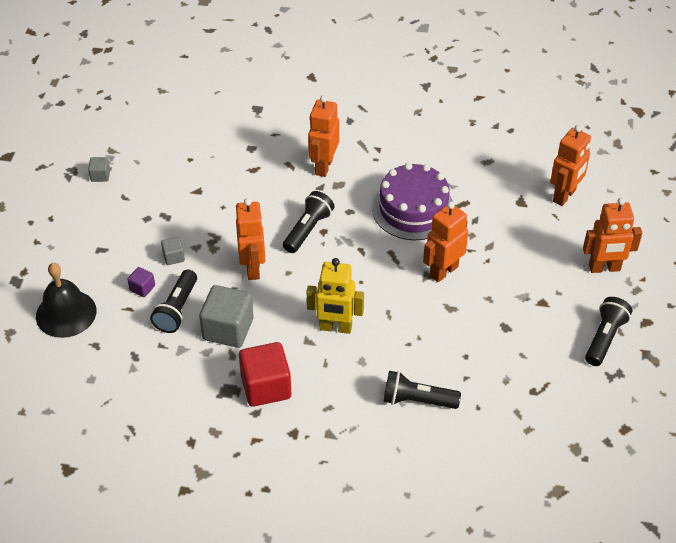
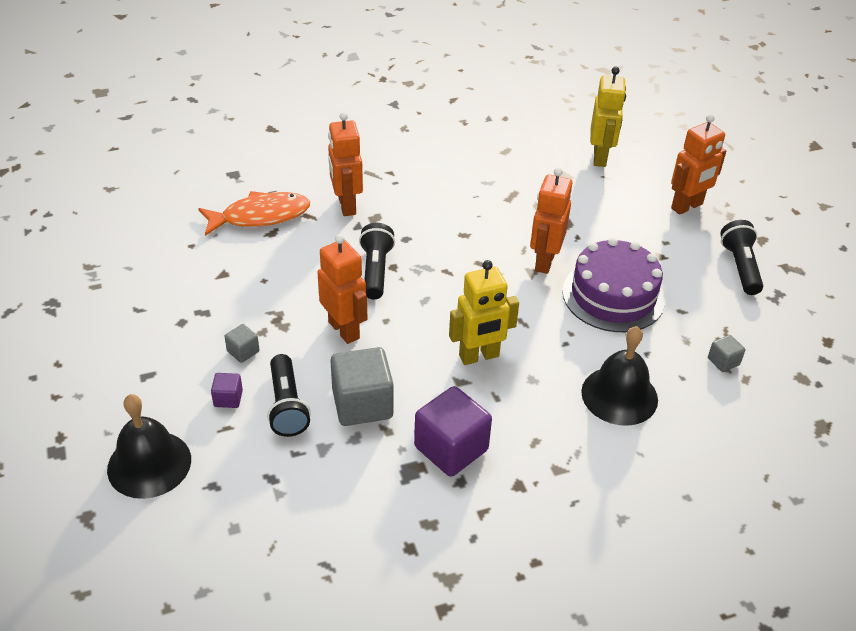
camera: 30 degrees left, 5 degrees down
(100, 175) = (92, 296): grey cube -> grey cube (723, 361)
(254, 153) = (260, 216): none -> orange fish
(266, 387) = (451, 448): red cube -> purple cube
(413, 209) = (469, 215): purple cake -> purple cake (613, 295)
(417, 400) = (619, 395): black flashlight -> black bell
(564, 196) = (600, 157): orange robot -> yellow robot

